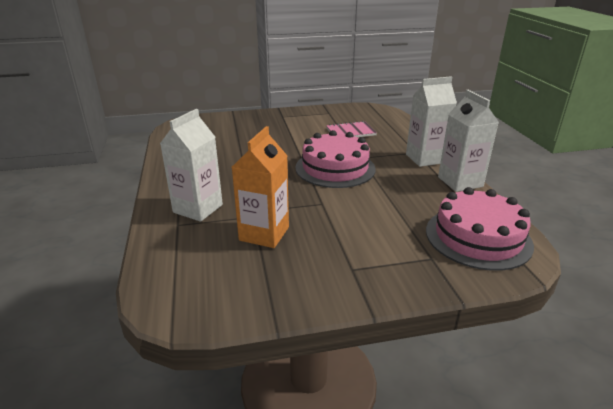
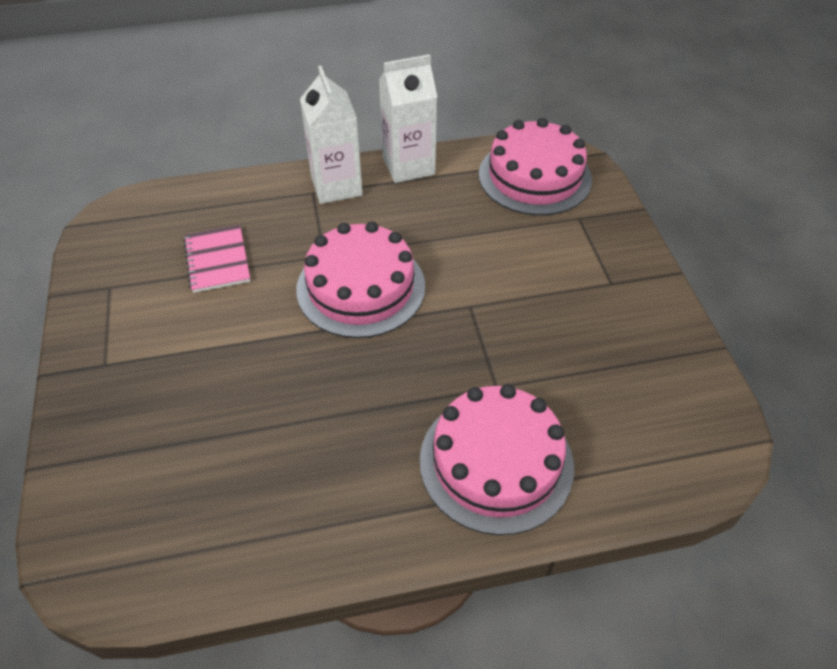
camera: 90 degrees left, 20 degrees up
(198, 208) = (496, 462): white carton -> pink cake
(264, 234) = (554, 368): orange carton -> none

